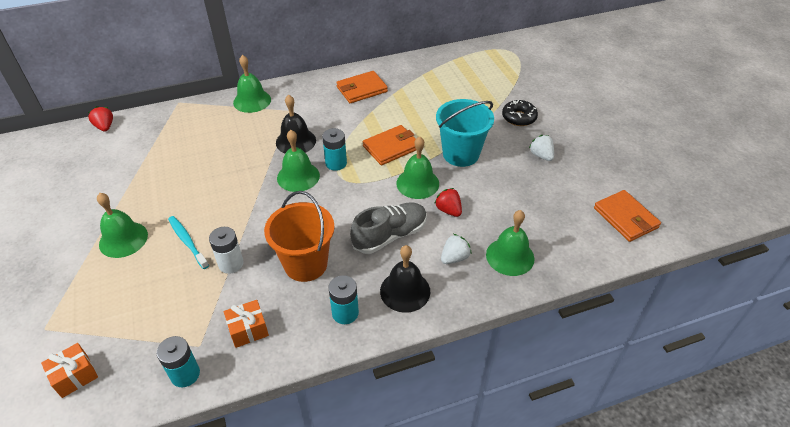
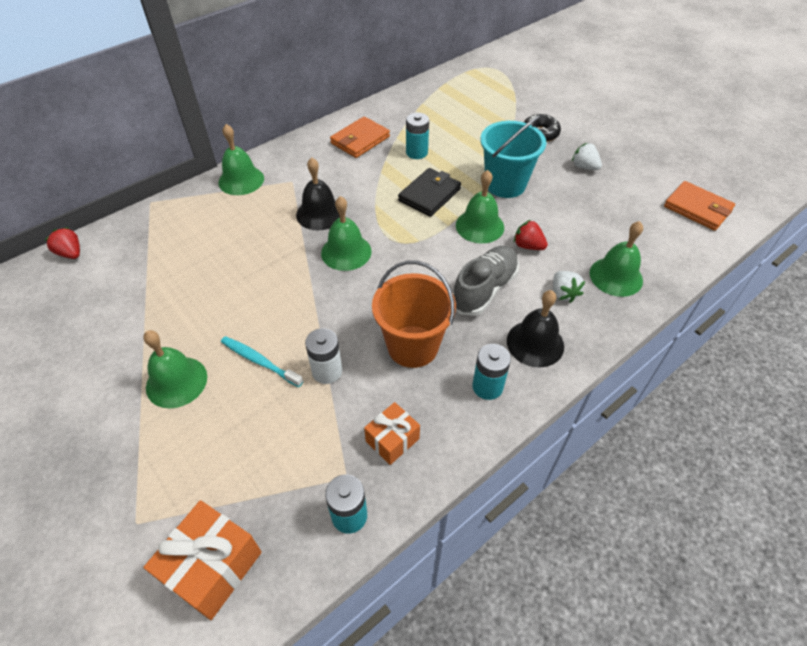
camera: 20 degrees left, 5 degrees up
(75, 376) = (212, 567): orange gift -> orange gift, size x1.59
(336, 163) = (380, 227): turquoise battery -> turquoise battery (416, 152)
(391, 147) = (429, 195): orange wallet -> black wallet
(454, 258) = (563, 293): white strawberry -> white strawberry turned 135 degrees clockwise

